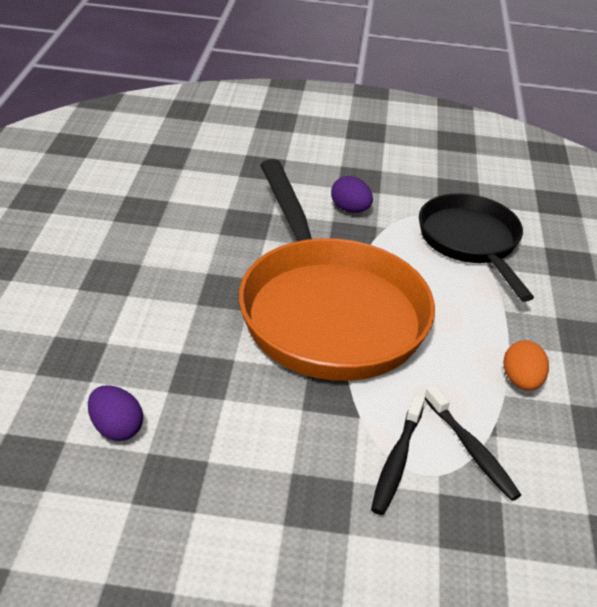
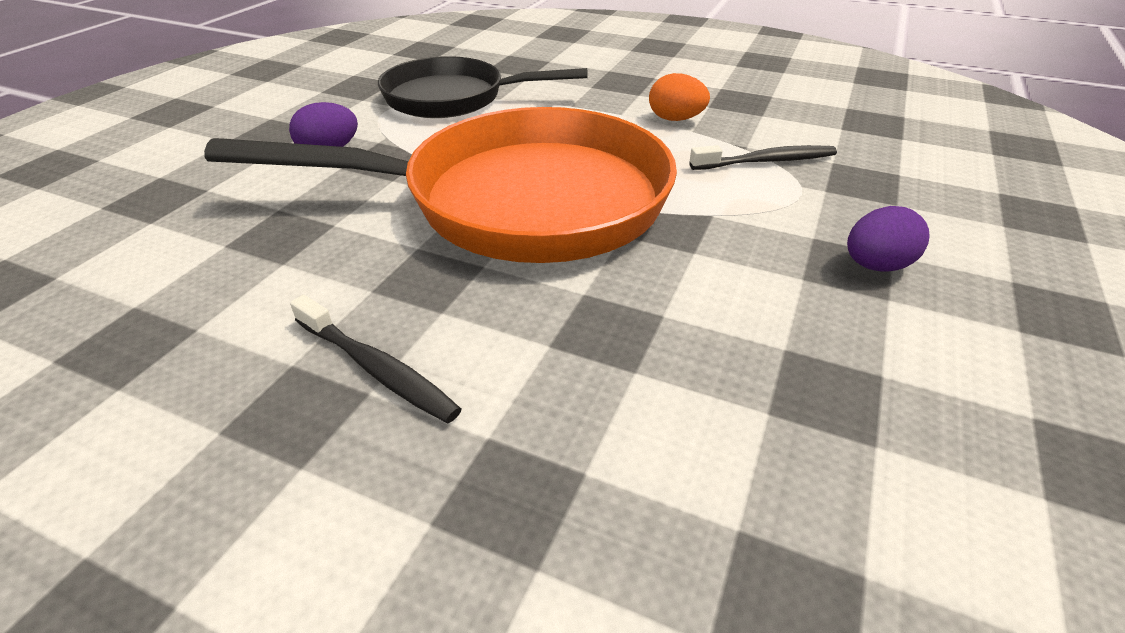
camera: 70 degrees left, 0 degrees up
(116, 428) = (713, 446): purple egg -> purple egg (876, 266)
(397, 460) = (782, 204): black toothbrush -> black toothbrush (376, 368)

